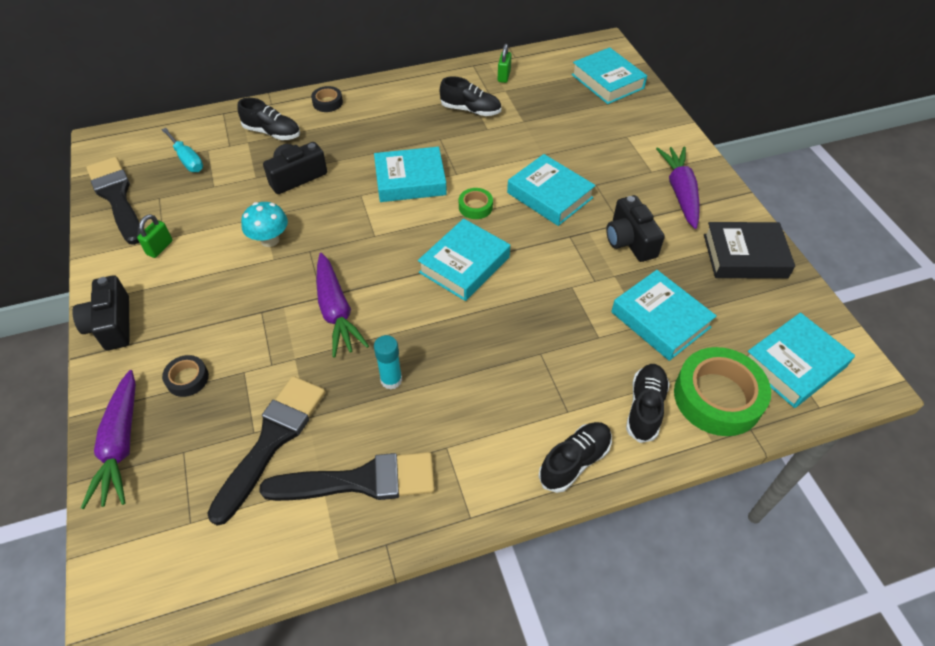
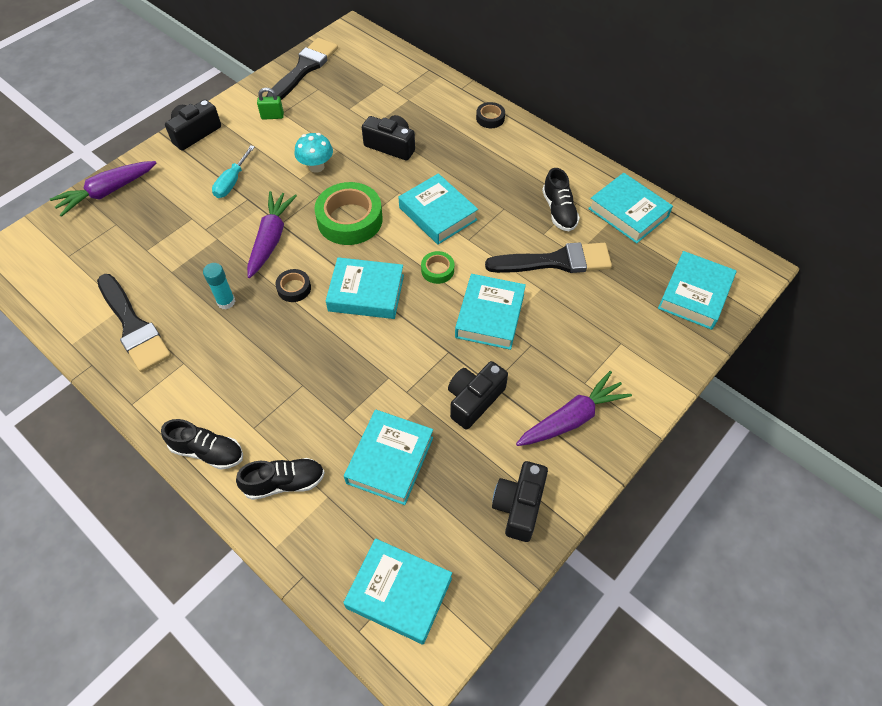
camera: 60 degrees right, 5 degrees up
(187, 160) = (365, 80): turquoise screwdriver -> turquoise screwdriver (232, 182)
(187, 379) = (171, 194): black tape -> black tape (294, 288)
(272, 132) = (429, 107): black shoe -> none
(272, 440) = (144, 263): black brush -> black brush (555, 261)
(336, 311) = (271, 239): purple carrot -> purple carrot turned 150 degrees clockwise
(504, 76) = (628, 212): green padlock -> turquoise book
(717, 397) = (325, 537): green tape -> green tape (350, 219)
(745, 256) = (519, 506): black book -> black camera

